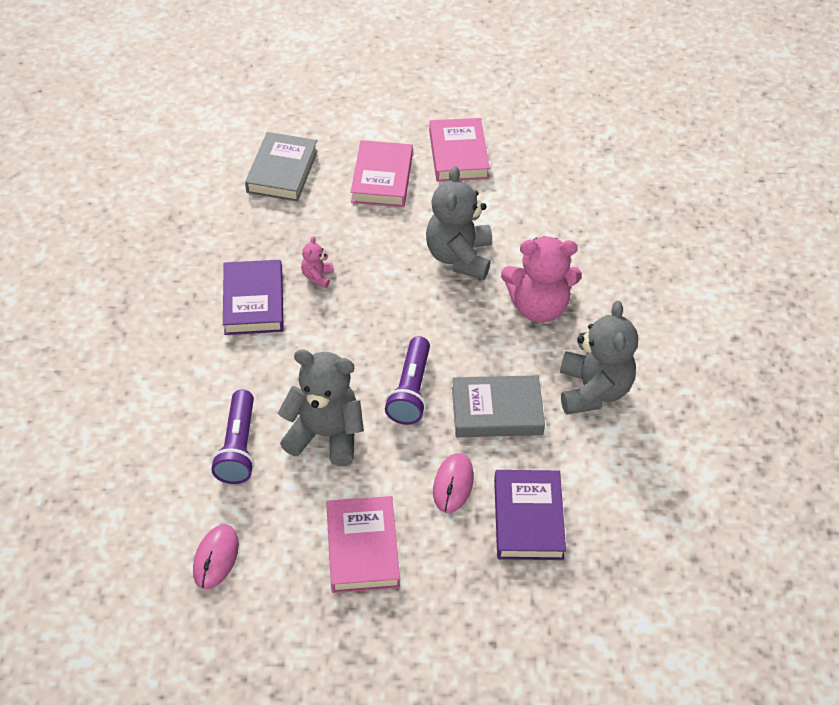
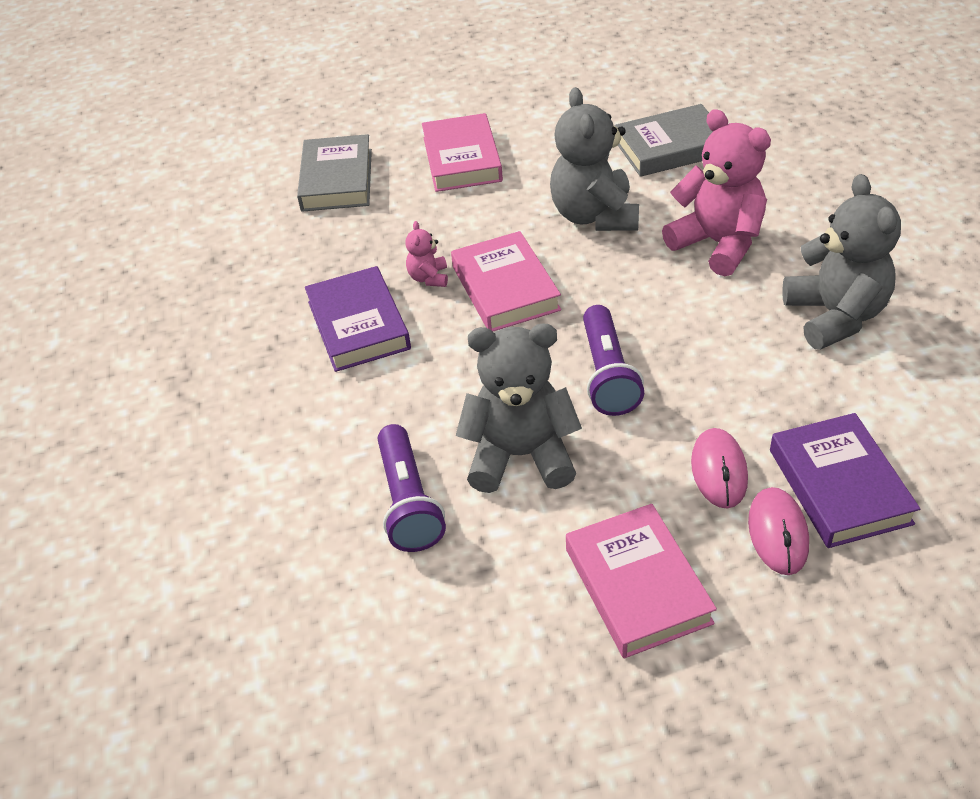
camera: 10 degrees left, 5 degrees down
(216, 558) = (436, 657): pink mouse -> pink mouse (778, 533)
(458, 154) = (541, 116): pink book -> pink book (505, 288)
(497, 411) = (729, 370): grey book -> grey book (671, 148)
(538, 307) = (718, 244): pink teddy bear -> pink teddy bear turned 120 degrees counterclockwise

